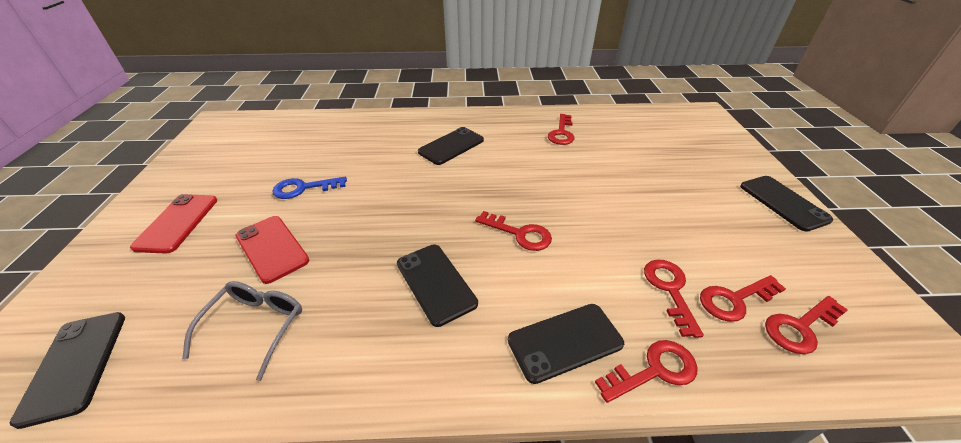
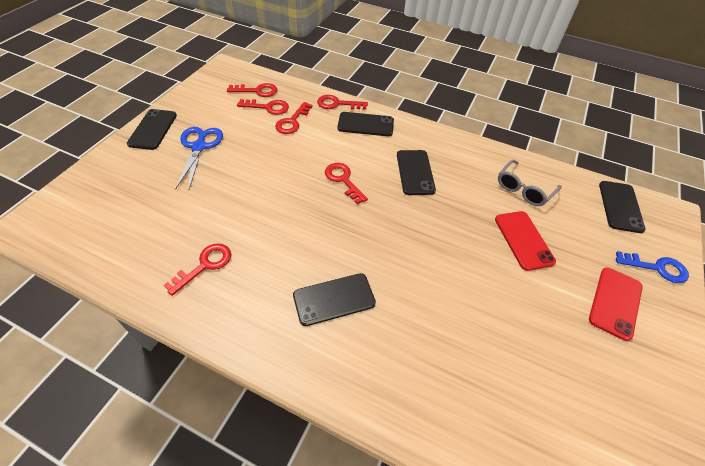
camera: 155 degrees left, 10 degrees up
(303, 188) = (503, 300): blue key -> blue key (657, 268)
(709, 205) = (199, 147): none -> blue scissors

